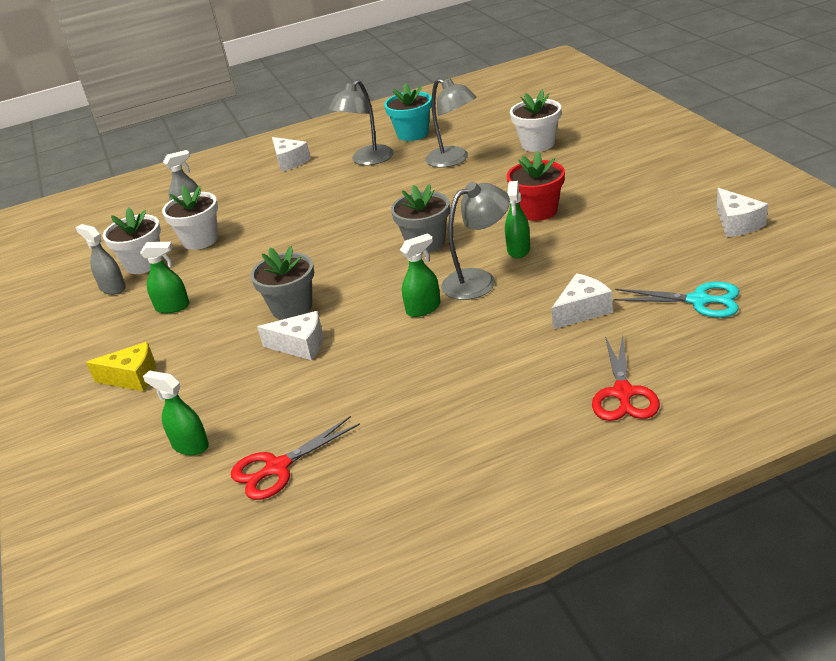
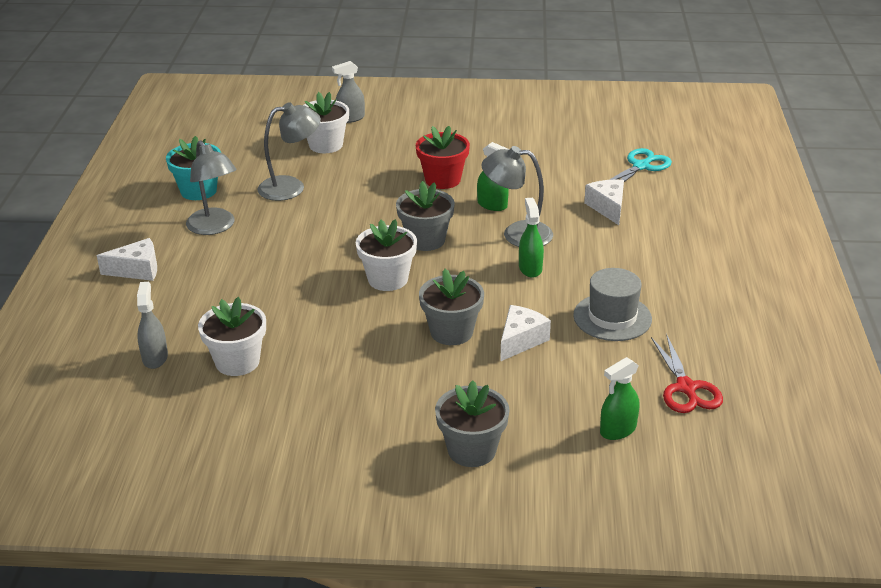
camera: 70 degrees left, 0 degrees up
(112, 288) = (265, 441): grey spray bottle -> grey spray bottle (350, 118)
(133, 377) = (471, 450): yellow cheese -> grey flower pot
(143, 264) = (237, 410): white flower pot -> white flower pot (388, 279)
(173, 307) = (362, 404): green spray bottle -> none
(373, 382) = (612, 317): none -> grey hat
(478, 280) = (517, 234): grey lamp -> grey lamp turned 75 degrees counterclockwise
(623, 393) = (718, 225): red scissors -> none
(737, 224) = (563, 122): white cheese -> none

